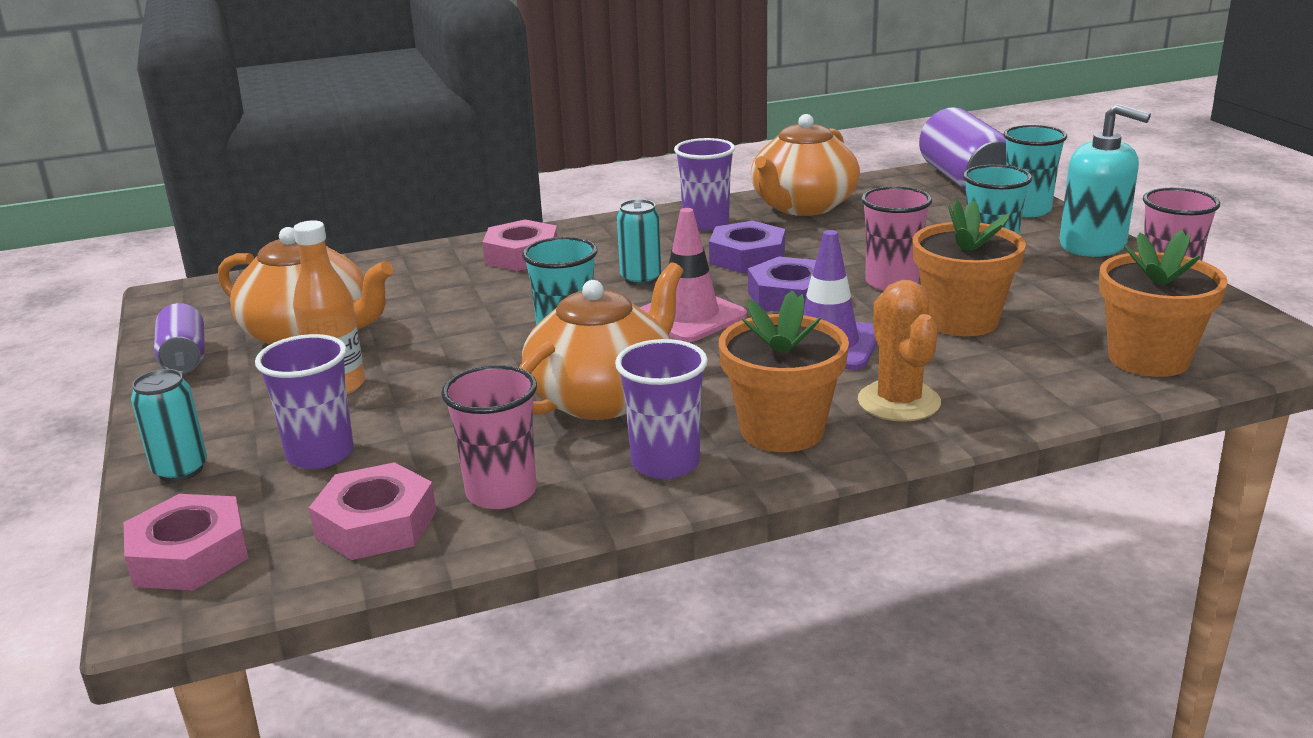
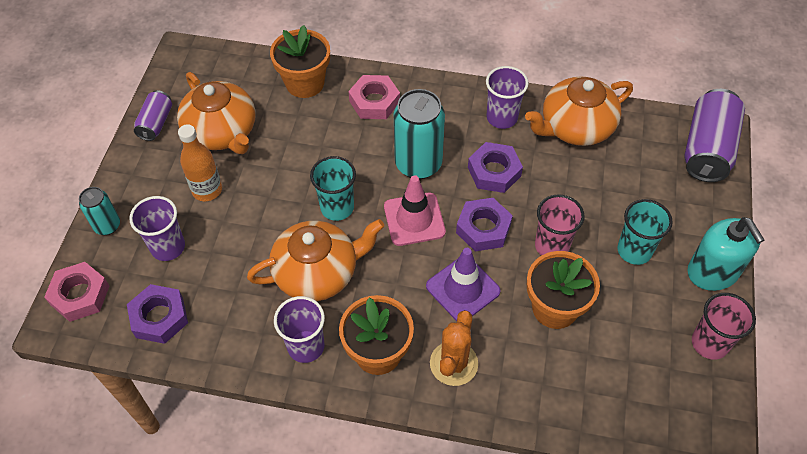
camera: 30 degrees right, 30 degrees up
(376, 524) = (159, 317): pink nut -> purple nut
(501, 492) = (222, 325): pink cup -> none
(641, 279) = (418, 164): turquoise can -> turquoise can, size x1.80
(1027, 210) = (712, 207): turquoise cup -> none
(1148, 359) = (622, 406): orange flower pot -> orange flower pot (305, 83)

